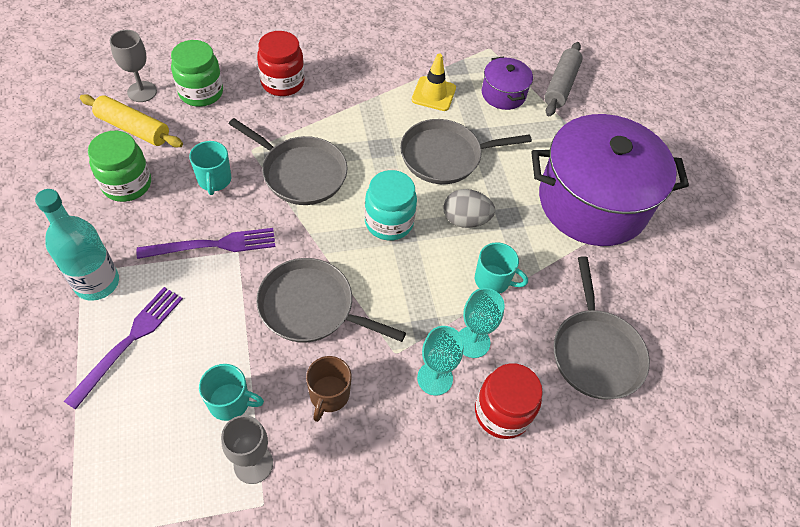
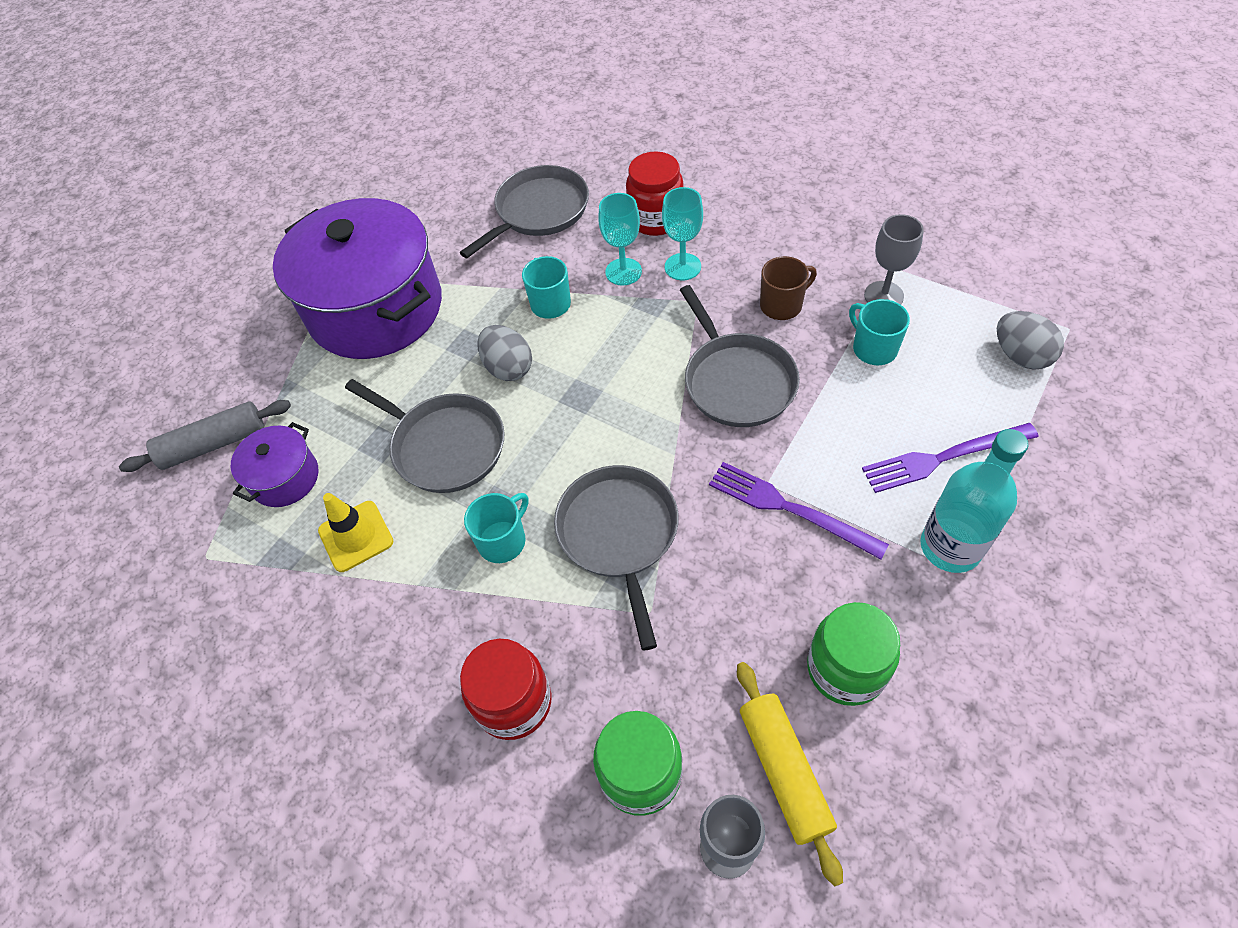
camera: 125 degrees left, 0 degrees up
(105, 477) = (1020, 356): none -> grey egg
(214, 180) = (729, 596): turquoise mug -> turquoise mug (503, 540)
(389, 222) = (583, 413): turquoise jar -> none

